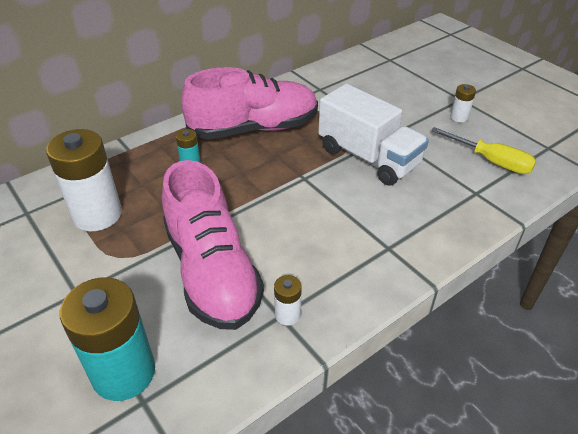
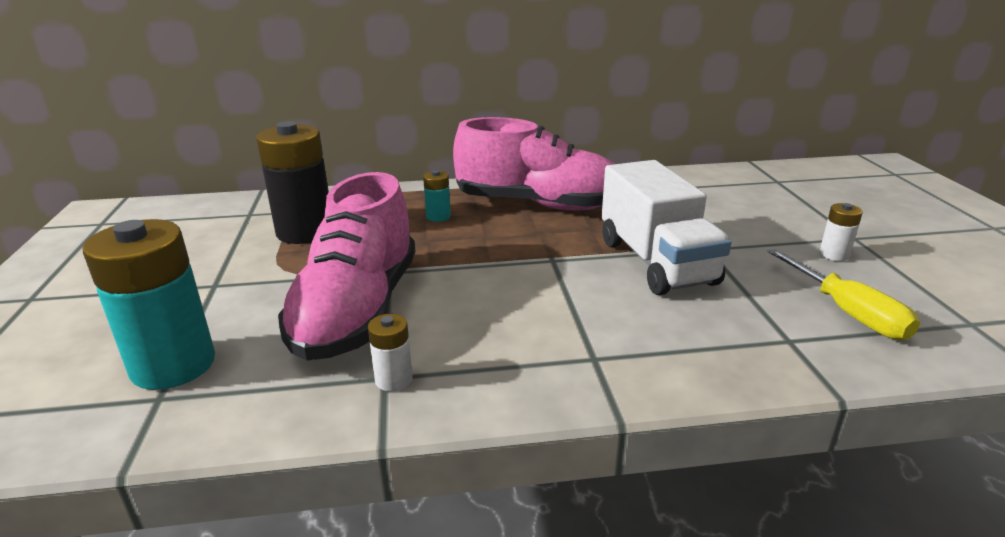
camera: 30 degrees right, 15 degrees down
(97, 215) = (305, 232): white battery -> black battery

